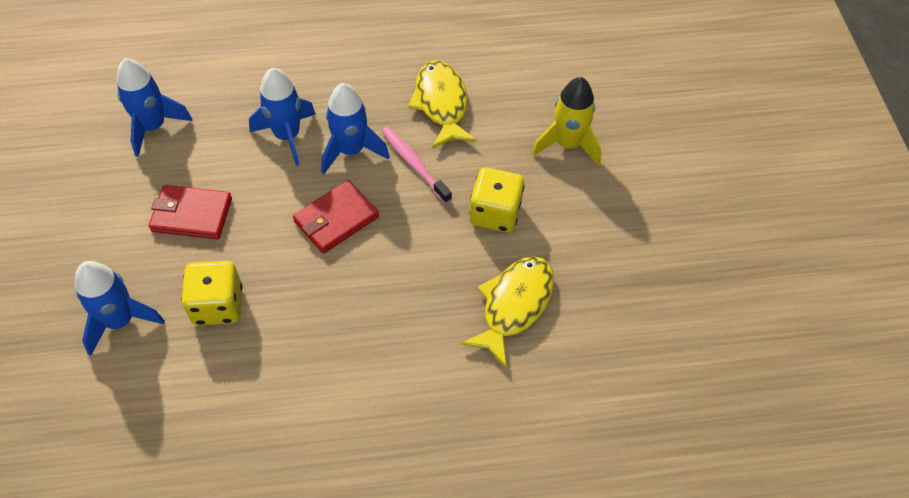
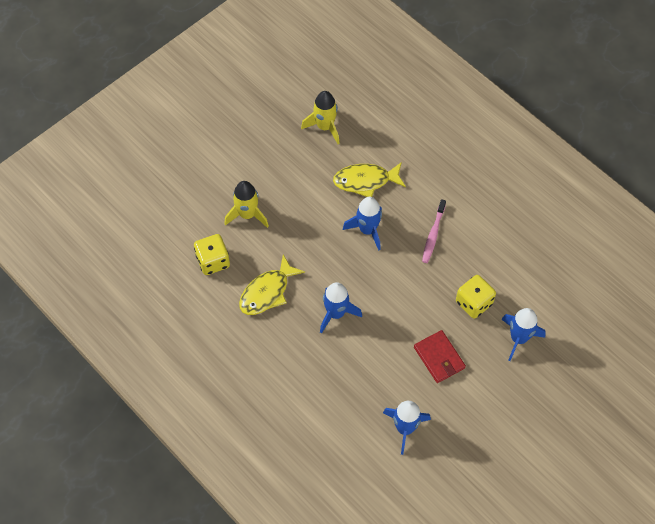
camera: 125 degrees left, 5 degrees up
(287, 136) = (352, 353): blue rocket -> blue rocket (367, 230)
(336, 219) = (383, 288): red wallet -> none
(414, 164) = (319, 277): pink toothbrush -> pink toothbrush (433, 235)
(495, 213) = (320, 220): yellow dice -> yellow dice (213, 261)
(649, 315) = (325, 127): none -> yellow rocket

